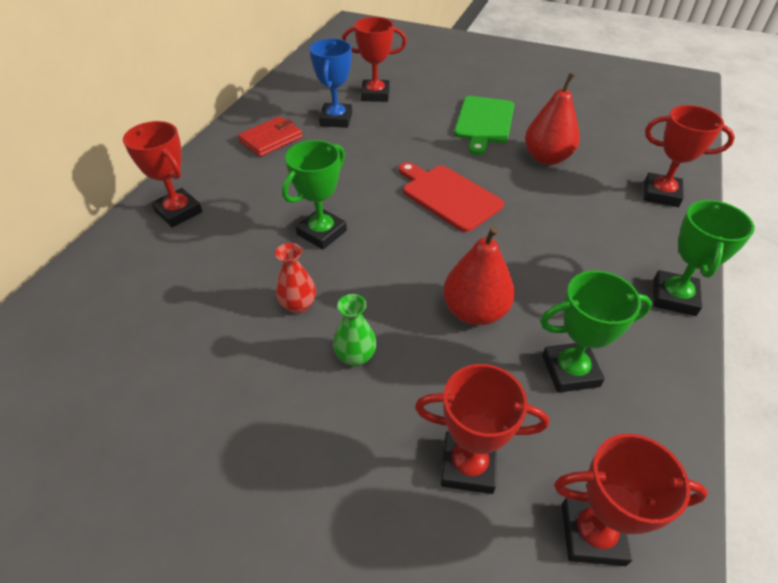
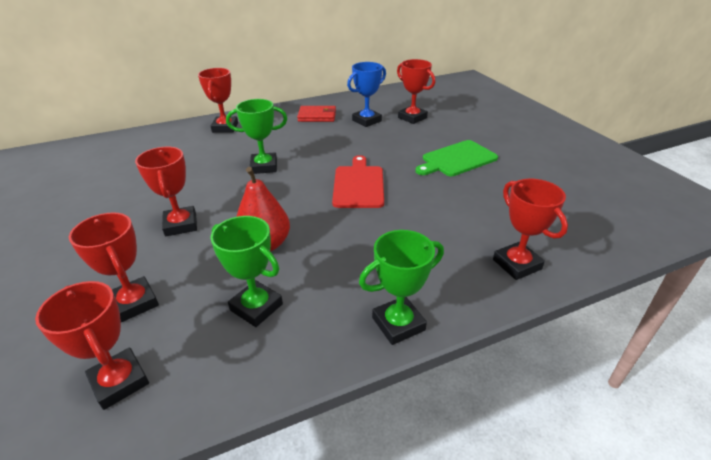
camera: 45 degrees right, 10 degrees down
(298, 305) = (199, 189): red vase -> none
(355, 356) = (181, 225): green vase -> red trophy
(547, 158) = (464, 198): red pear -> none

